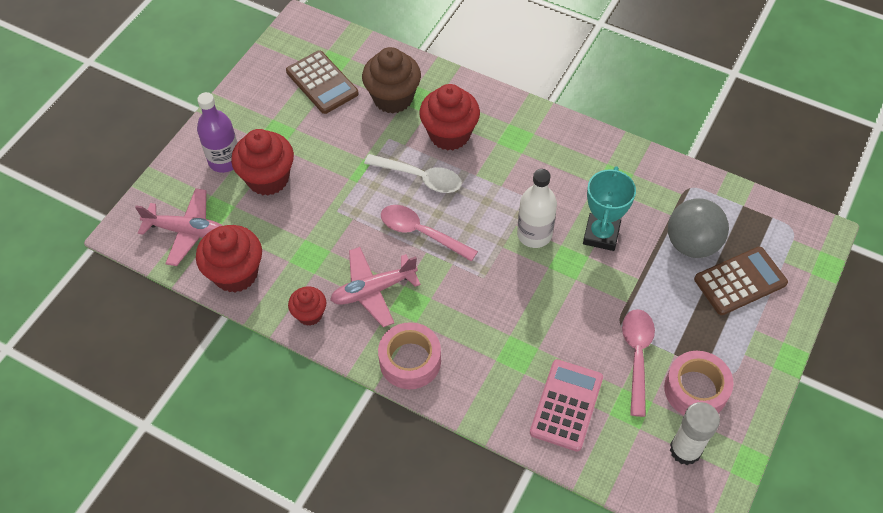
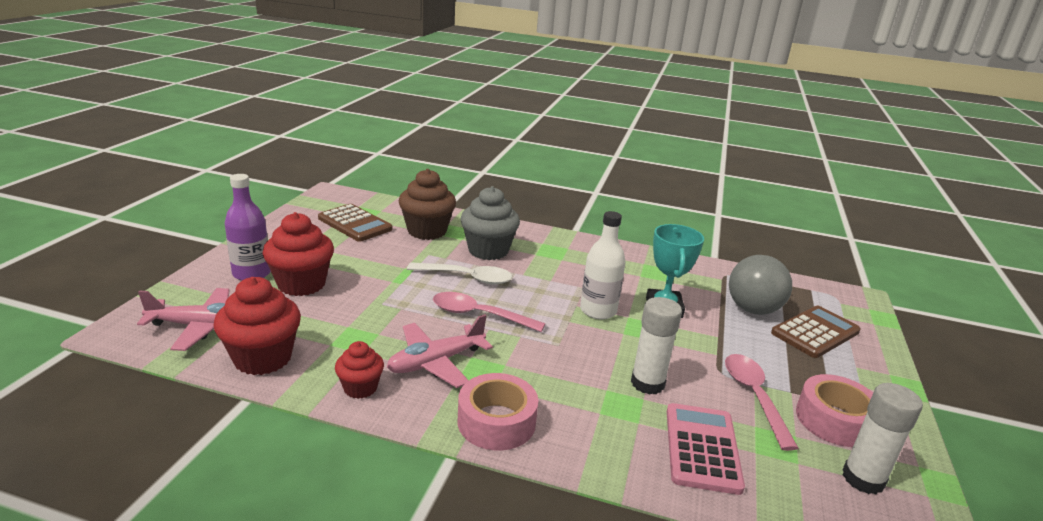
camera: 15 degrees left, 30 degrees down
(449, 134) = (488, 250): red cupcake -> grey cupcake
(548, 331) = (647, 383): none -> white glue stick

